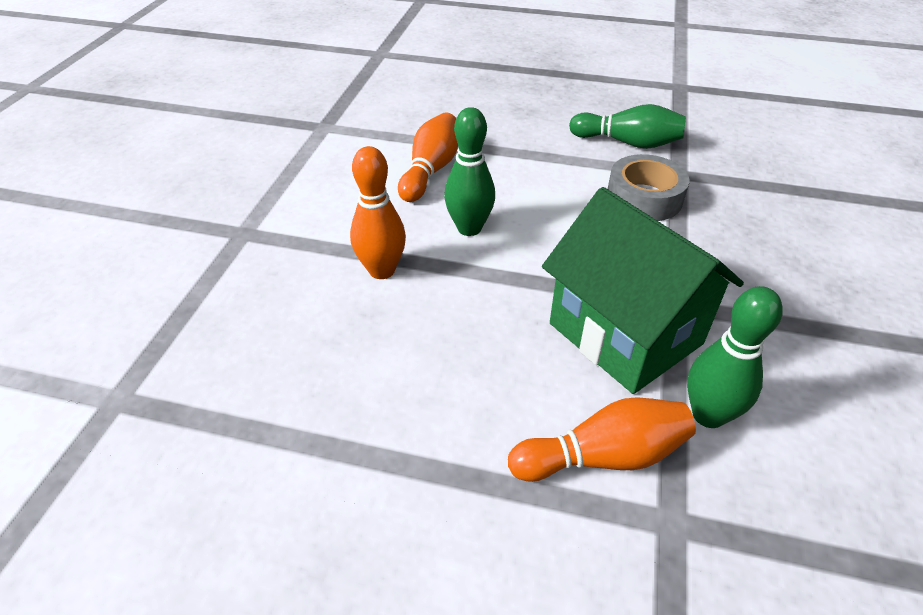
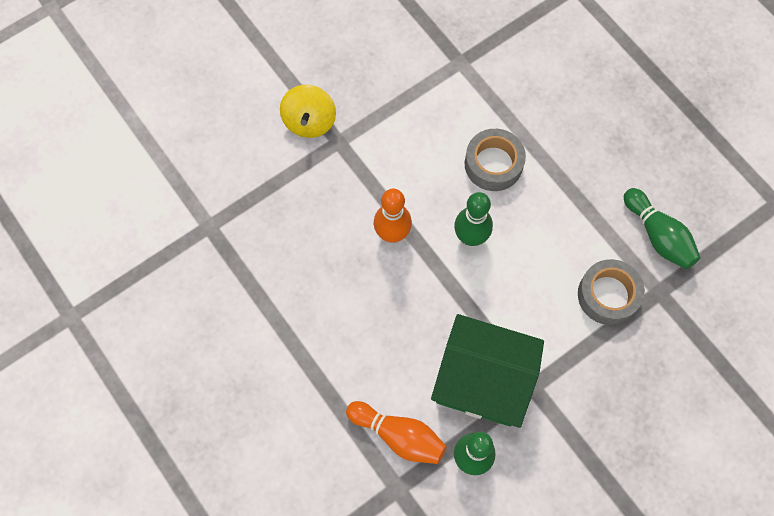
camera: 40 degrees right, 25 degrees up
(192, 234) = (309, 121): none -> yellow spinning top
(431, 170) = (493, 164): orange bowling pin -> grey tape
(625, 333) = (482, 381): green house -> green house turned 75 degrees counterclockwise

